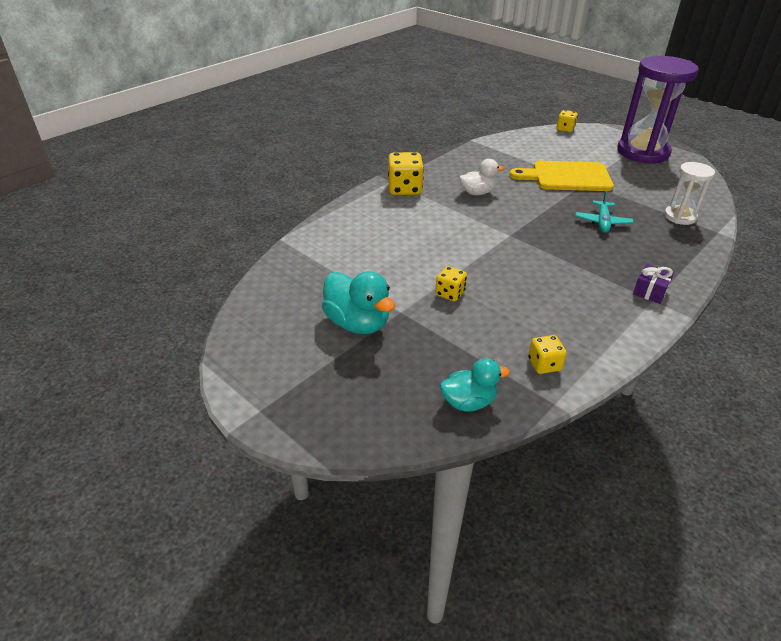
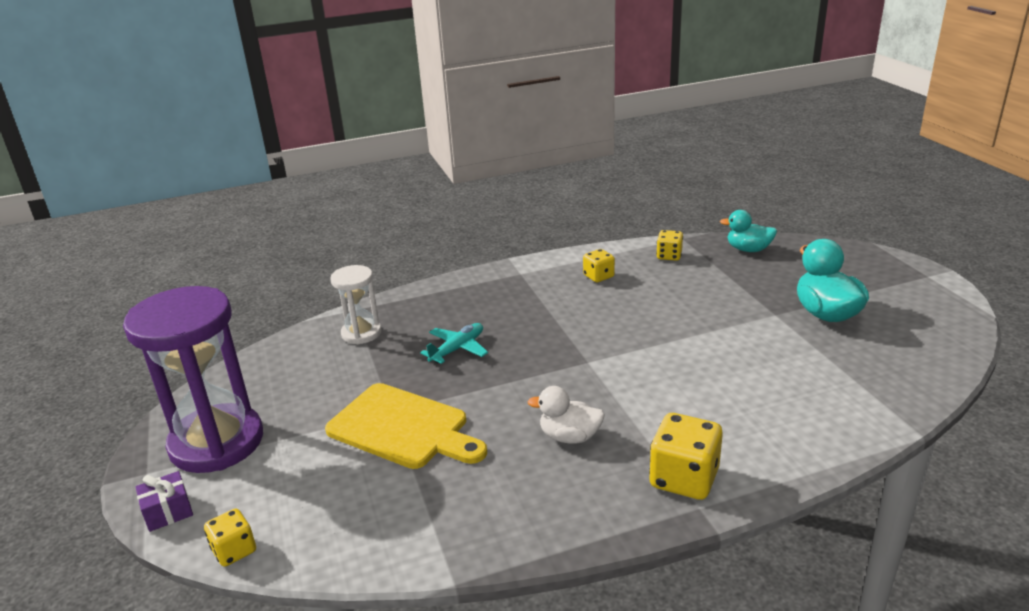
camera: 150 degrees left, 10 degrees down
(450, 293) = (713, 318): yellow dice -> yellow dice (598, 276)
(650, 291) = (513, 279): purple gift -> purple gift (168, 511)

